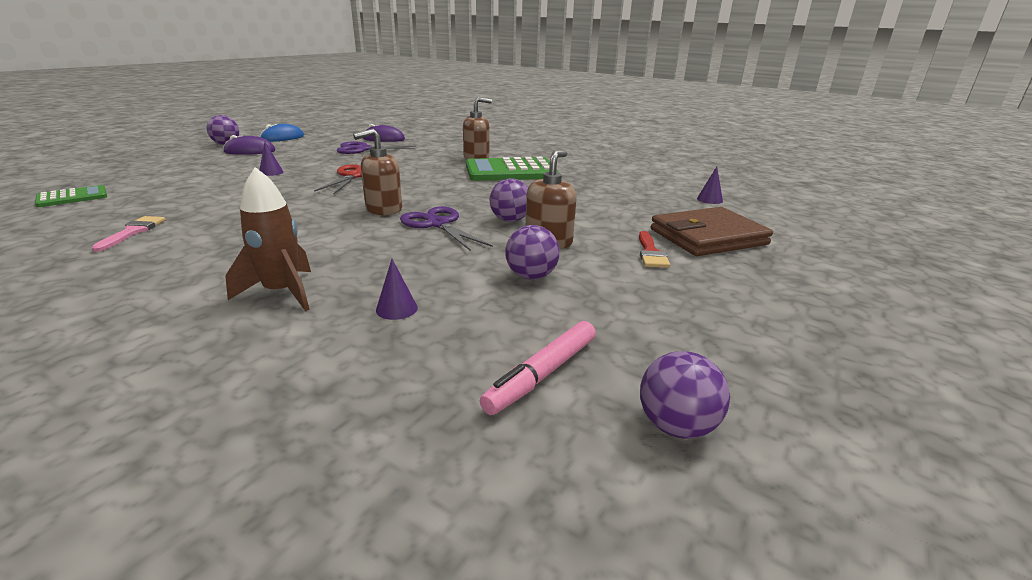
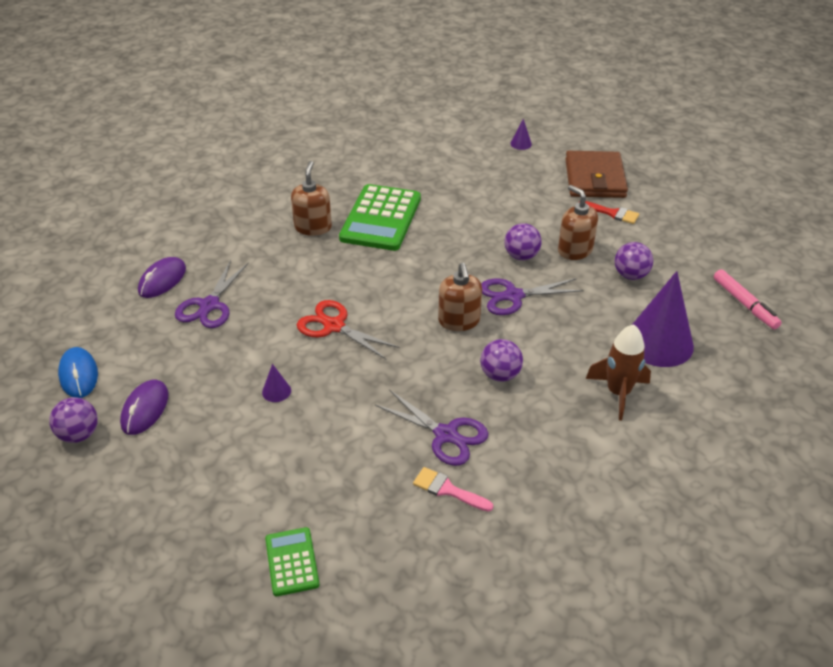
camera: 65 degrees left, 15 degrees up
(212, 223) = (446, 435): none -> purple scissors
(396, 309) = (658, 342): purple cone -> purple cone, size x2.48
(676, 426) = (791, 278): purple ball -> purple ball (500, 375)

